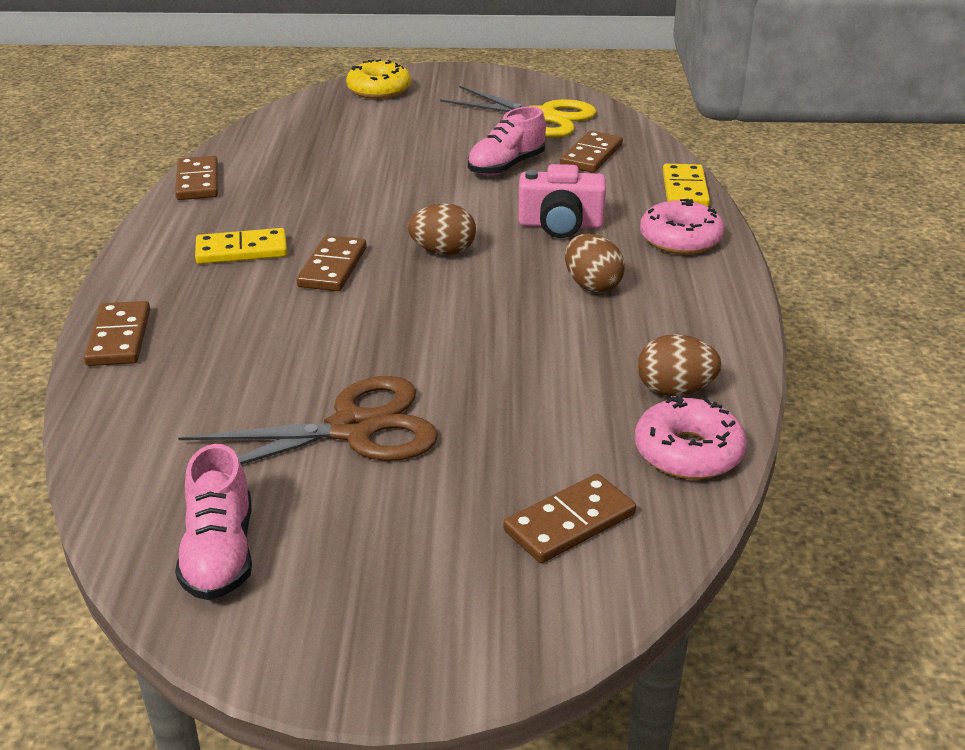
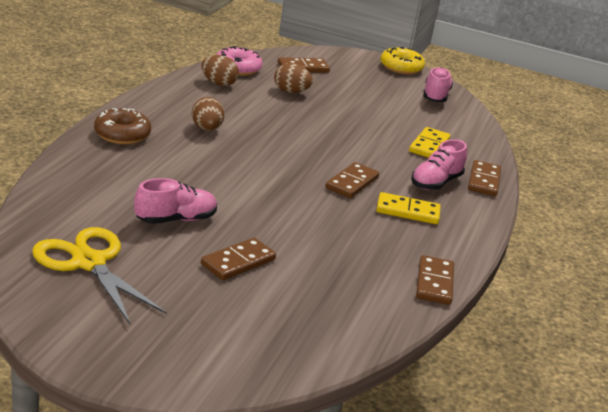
camera: 165 degrees left, 5 degrees down
(203, 308) = (436, 183): none -> pink shoe
(354, 428) = (371, 113): brown scissors -> none
(379, 90) = (215, 360): yellow donut -> yellow donut (401, 67)
(443, 251) = (277, 172): brown egg -> brown egg (291, 92)
(560, 225) = (185, 165): pink camera -> none
(591, 155) = (97, 208): brown domino -> brown domino (238, 262)
(680, 239) = (122, 134): pink donut -> brown donut
(685, 190) = (69, 161): yellow domino -> yellow domino (429, 145)

